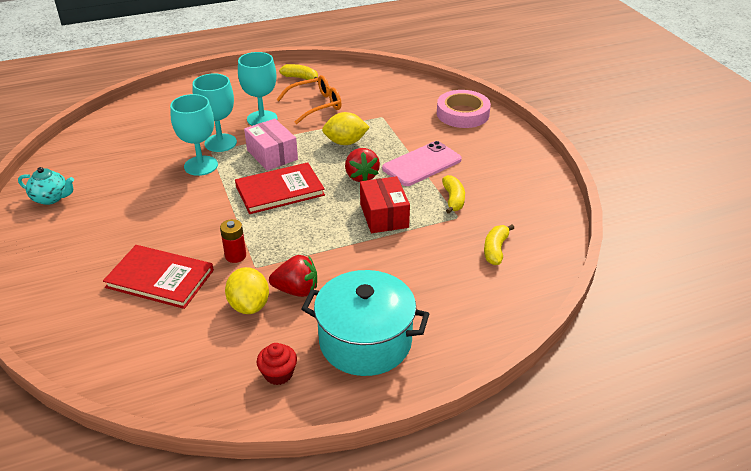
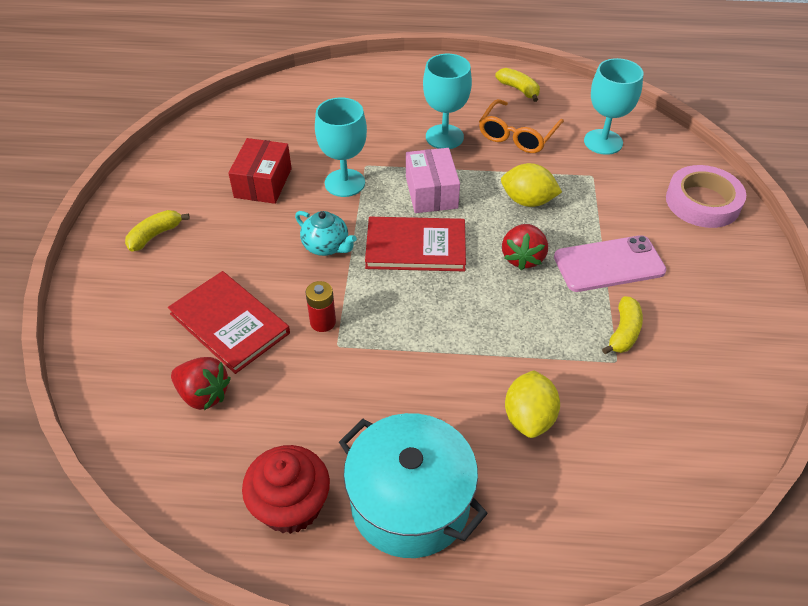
camera: 25 degrees right, 10 degrees up
(51, 198) = (173, 178): turquoise teapot -> turquoise teapot (326, 246)
(220, 143) = (381, 157): turquoise goblet -> turquoise goblet (603, 142)
(249, 305) = (305, 397): yellow lemon -> yellow lemon (529, 418)
(278, 374) = (291, 505): red cupcake -> red cupcake, size x1.71
(296, 290) = (367, 396): red strawberry -> red strawberry (203, 394)
(315, 105) = (517, 135): orange glasses -> orange glasses turned 120 degrees clockwise
(384, 215) = (522, 326): red box -> red box (263, 183)
(495, 250) = (642, 430): yellow banana -> yellow banana (155, 235)

